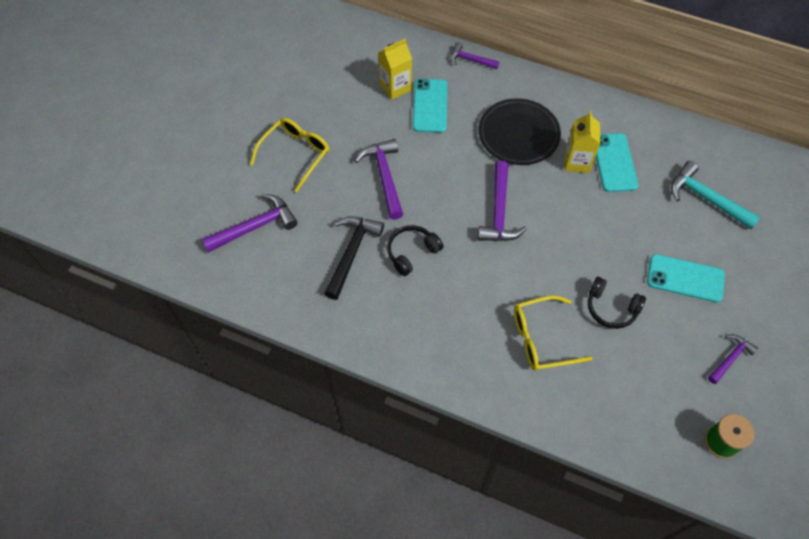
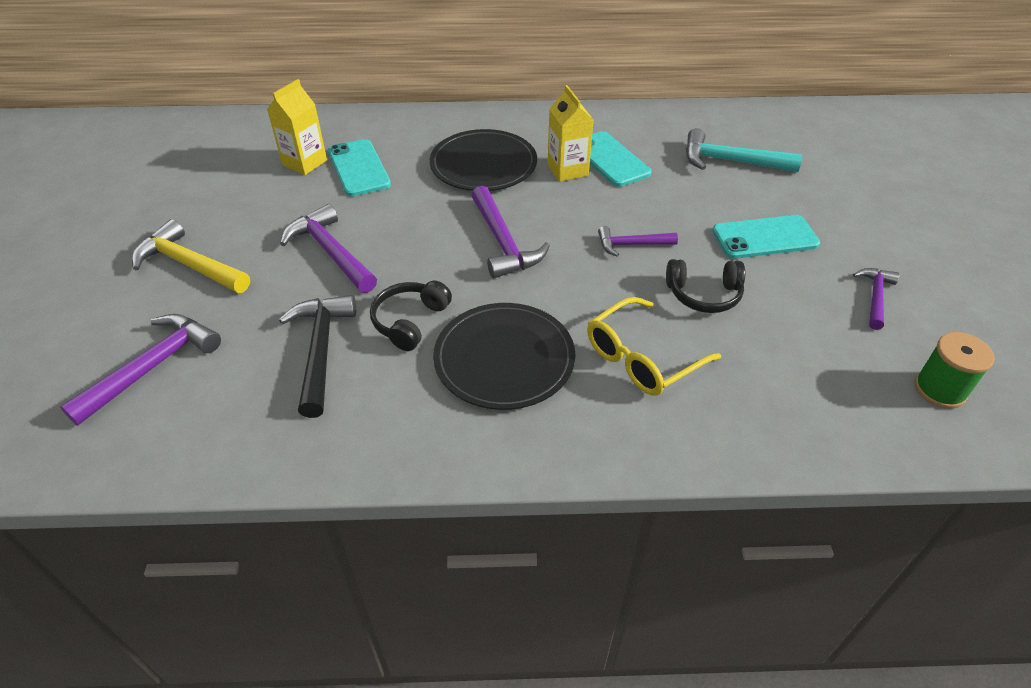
camera: 25 degrees left, 15 degrees down
(295, 154) = (189, 265): yellow glasses -> yellow hammer
(456, 304) = (504, 359): none -> black plate
(470, 60) = (388, 117): purple hammer -> purple hammer (631, 245)

